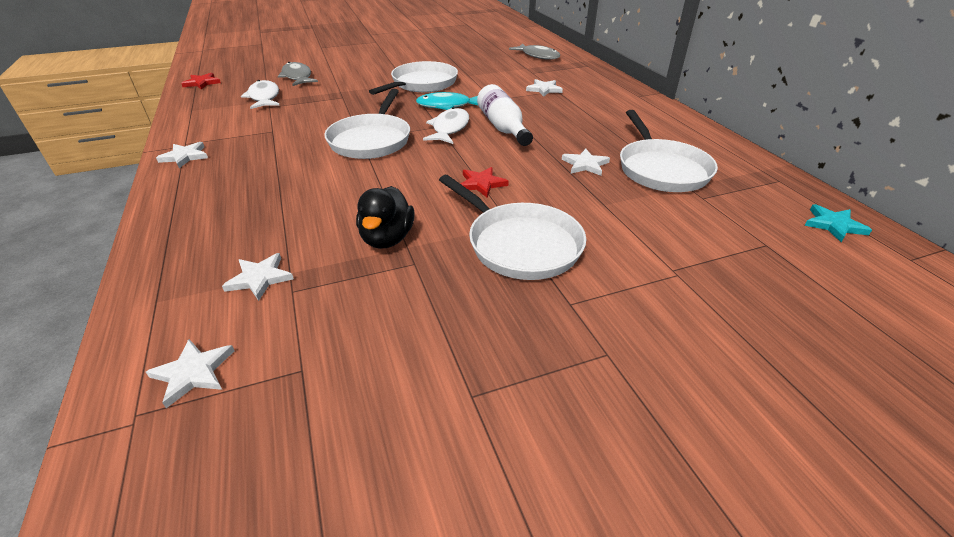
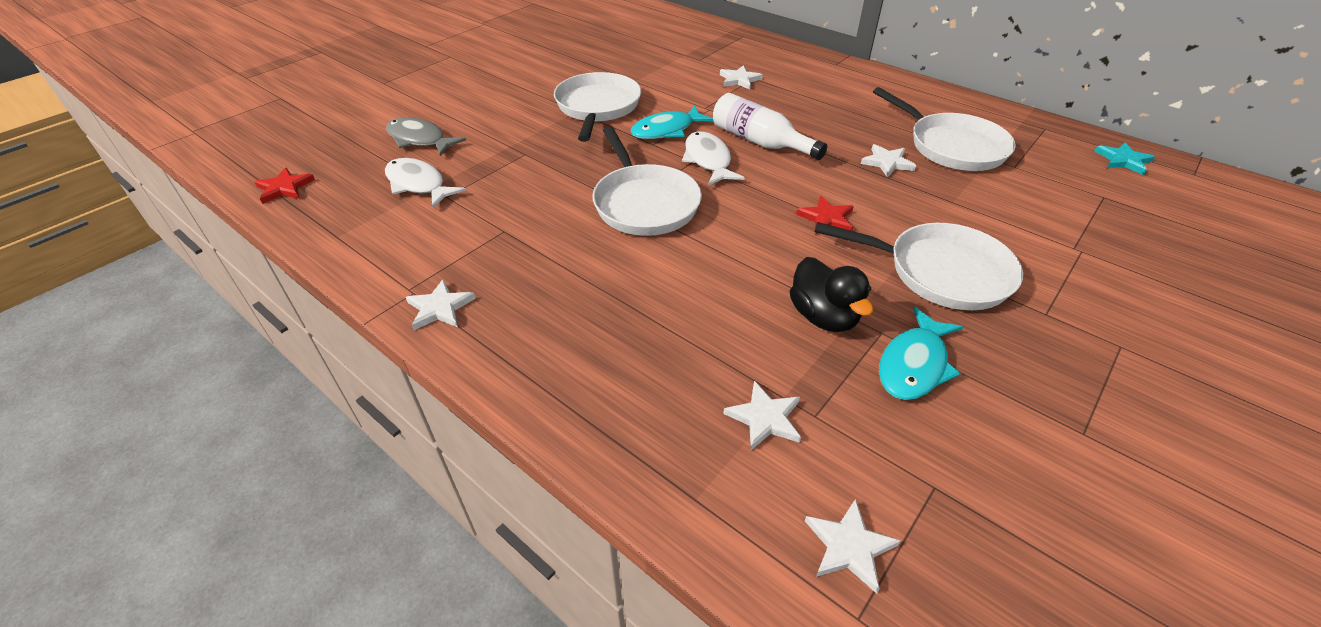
camera: 30 degrees left, 5 degrees up
(406, 292) = (914, 364): none -> turquoise fish
(538, 56) = (677, 34): grey fish -> none

